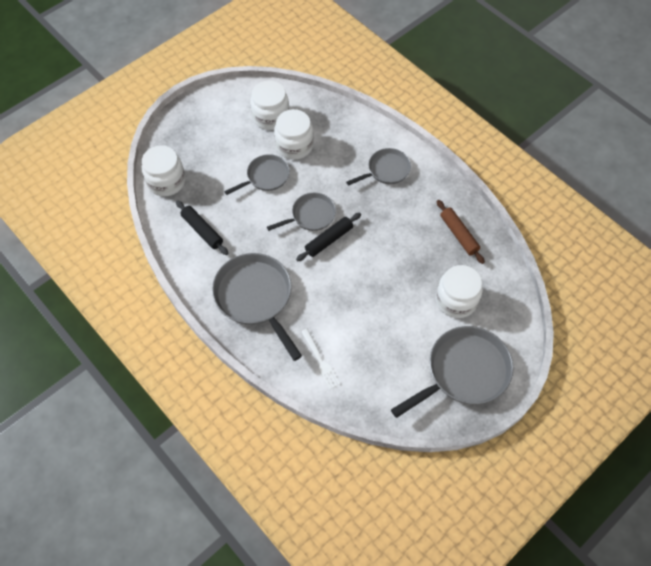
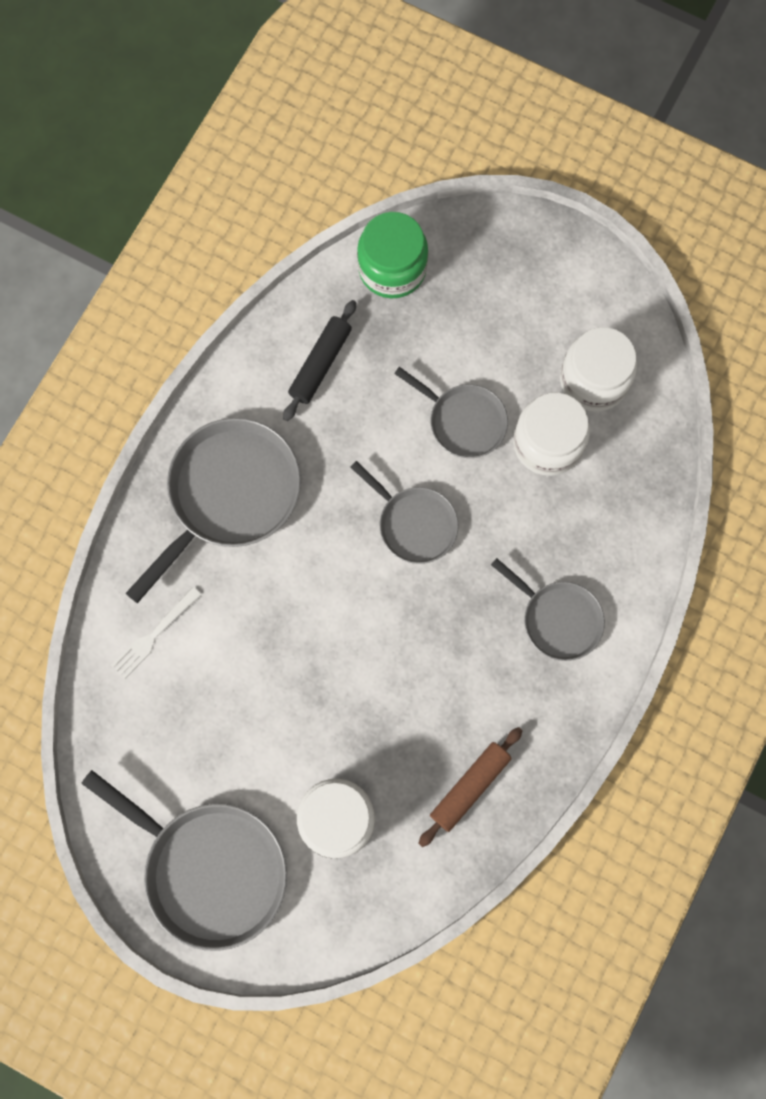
camera: 70 degrees right, 15 degrees up
(166, 181) = (392, 268): white jar -> green jar
(329, 240) = (377, 570): black rolling pin -> none

